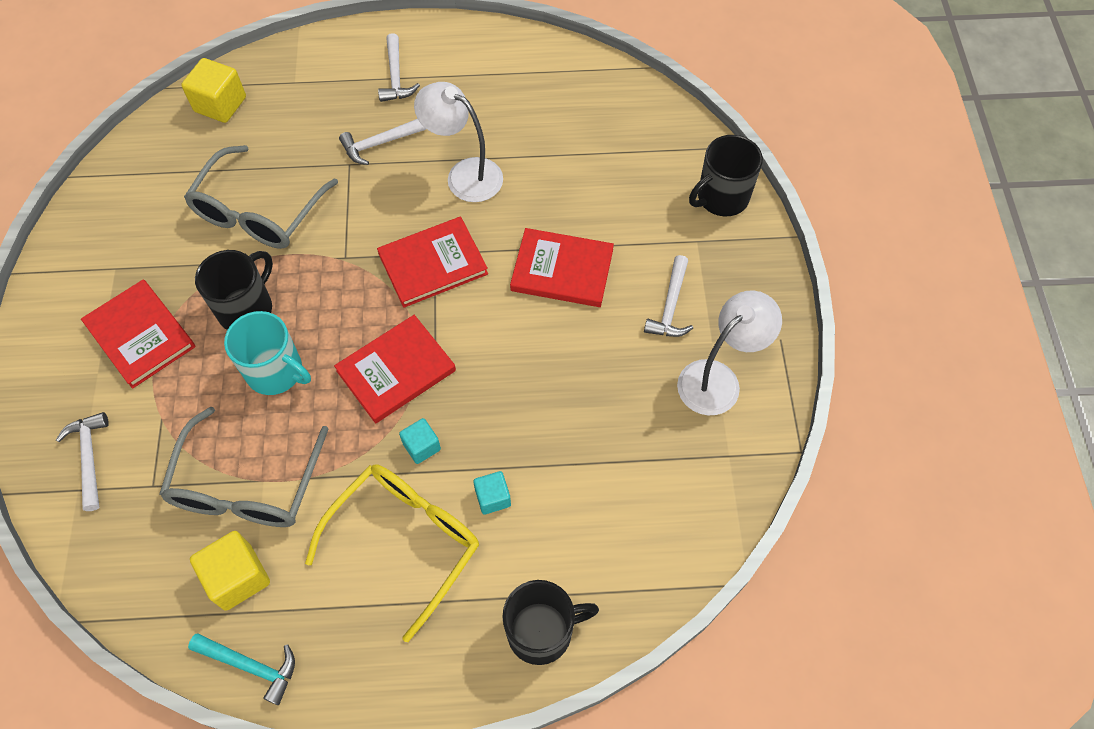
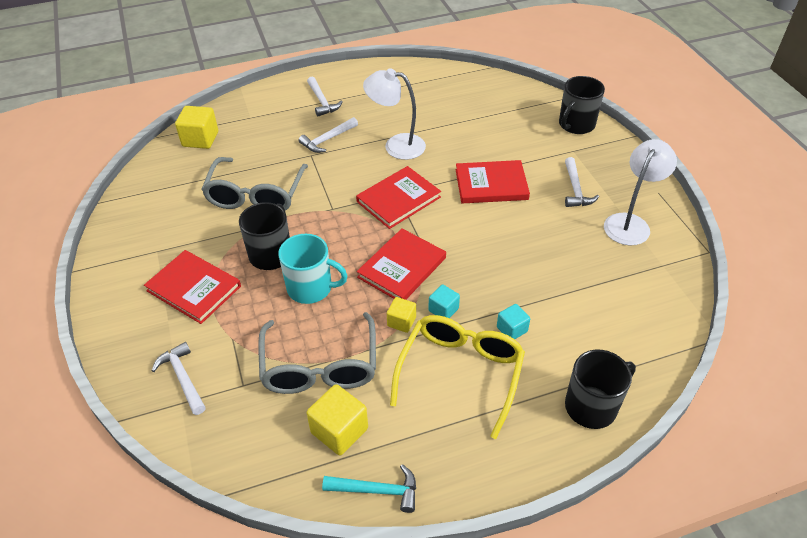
camera: 15 degrees left, 15 degrees down
(364, 450) = (401, 322): none -> yellow cube

